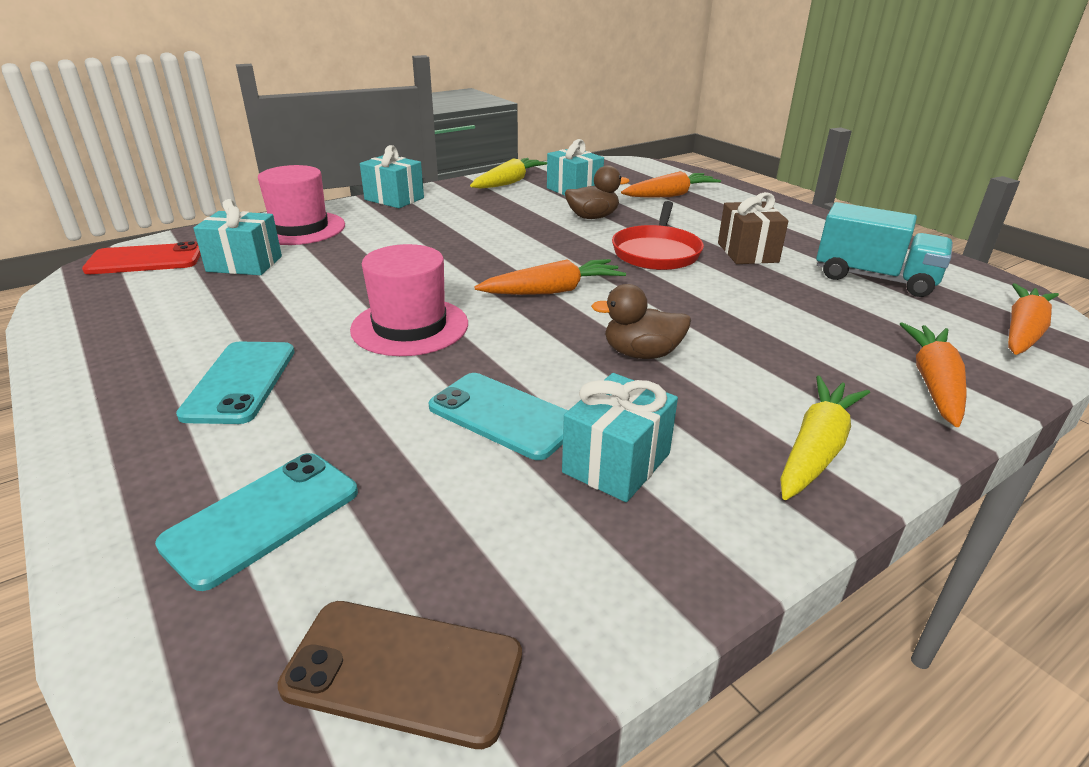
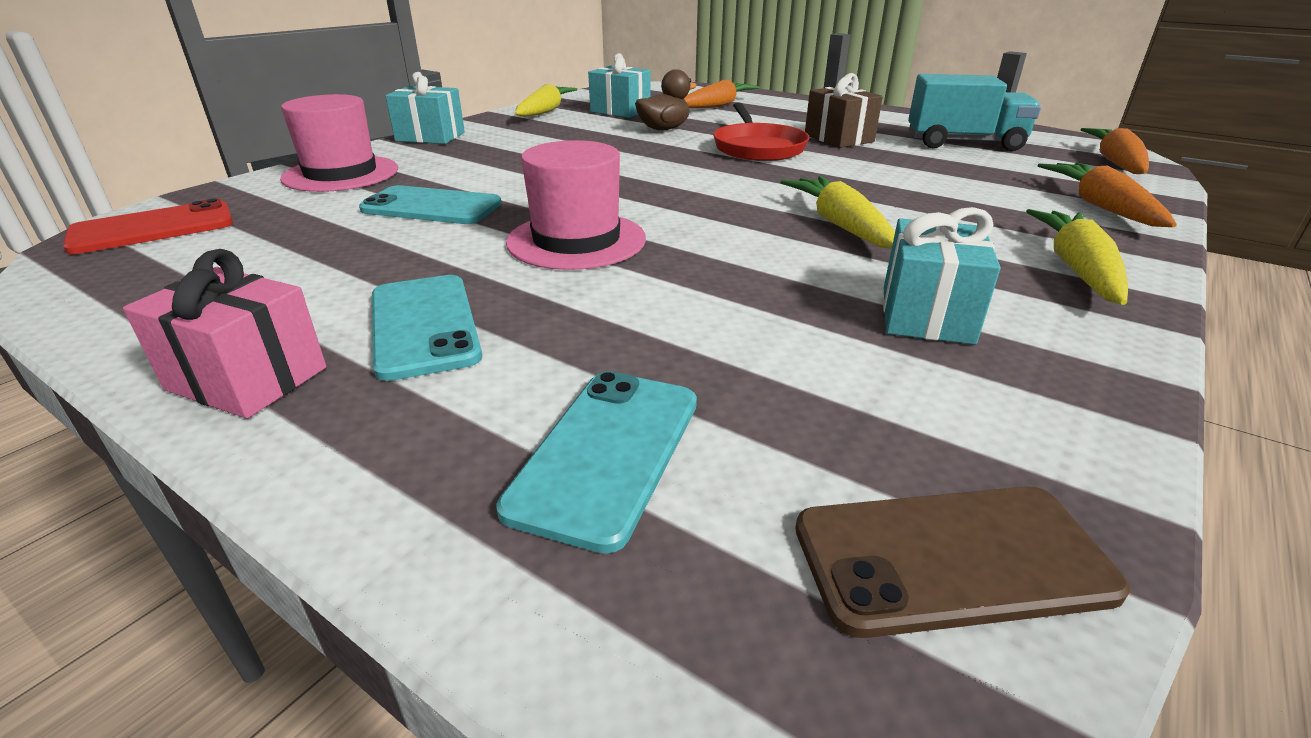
camera: 20 degrees left, 0 degrees up
(107, 399) = (247, 379): none -> pink gift
(244, 264) = (303, 214): turquoise gift -> none
(503, 416) = (770, 298): turquoise phone -> turquoise phone (431, 207)
(552, 291) = (694, 189): orange carrot -> none
(641, 354) = (840, 225): brown duck -> yellow carrot

